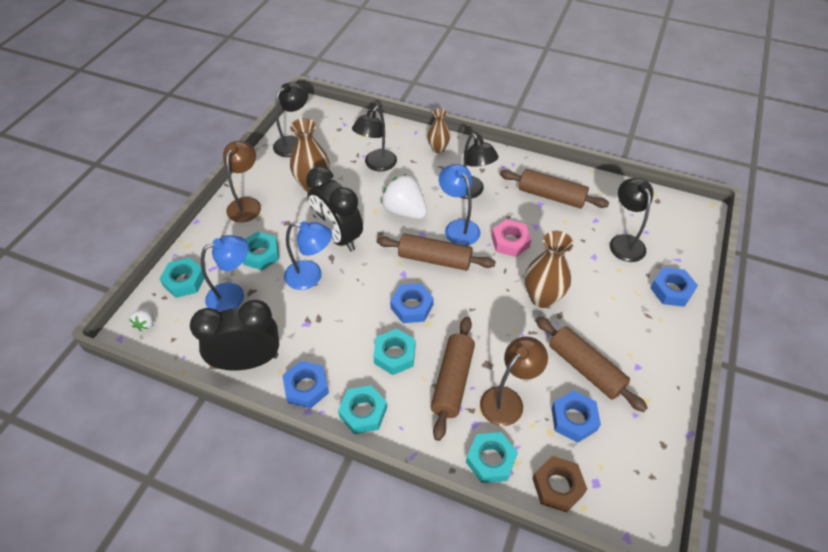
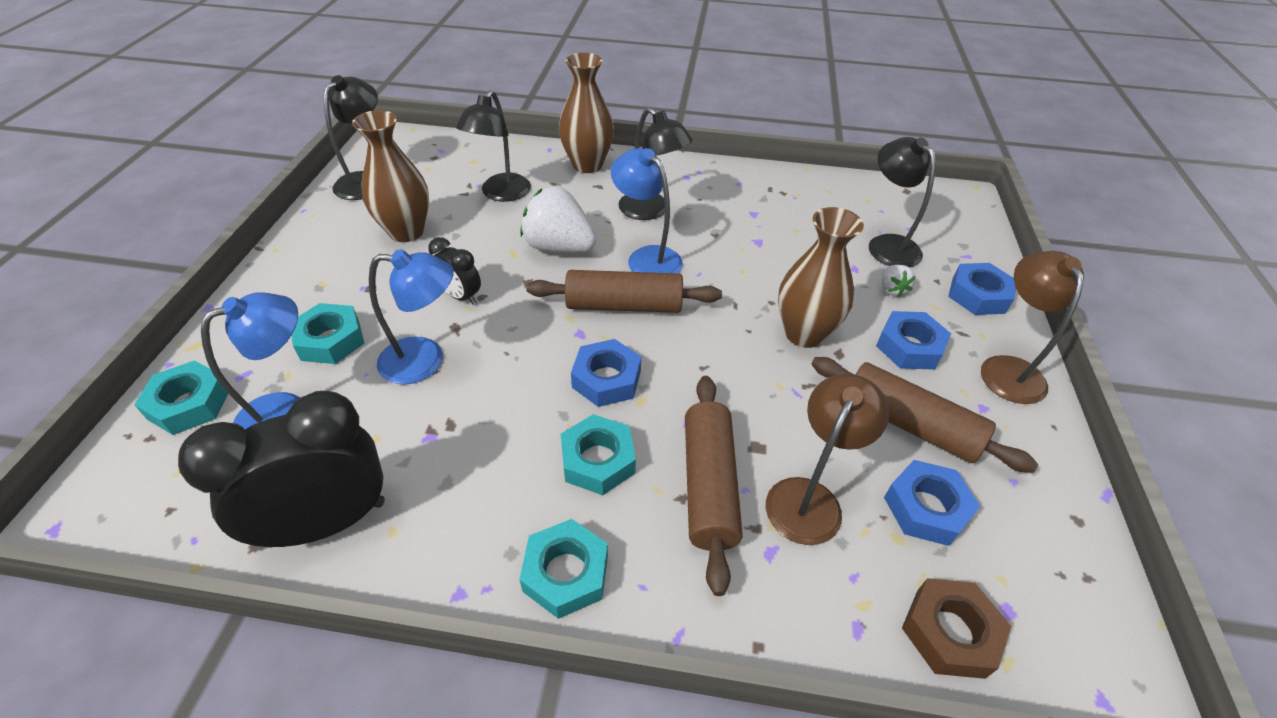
camera: 15 degrees left, 5 degrees down
(146, 324) = (111, 491): white strawberry -> white strawberry (892, 289)
(247, 204) = (297, 270): brown lamp -> brown lamp (1007, 369)
(306, 387) = (449, 549): blue nut -> blue nut (909, 347)
(338, 237) = (460, 296): black clock -> black clock, size x0.50
(438, 149) = (587, 165): brown vase -> brown vase, size x1.60
(490, 460) = (819, 611): turquoise nut -> none
(510, 241) = (729, 266): pink nut -> none
(551, 196) = (765, 202): brown rolling pin -> none

